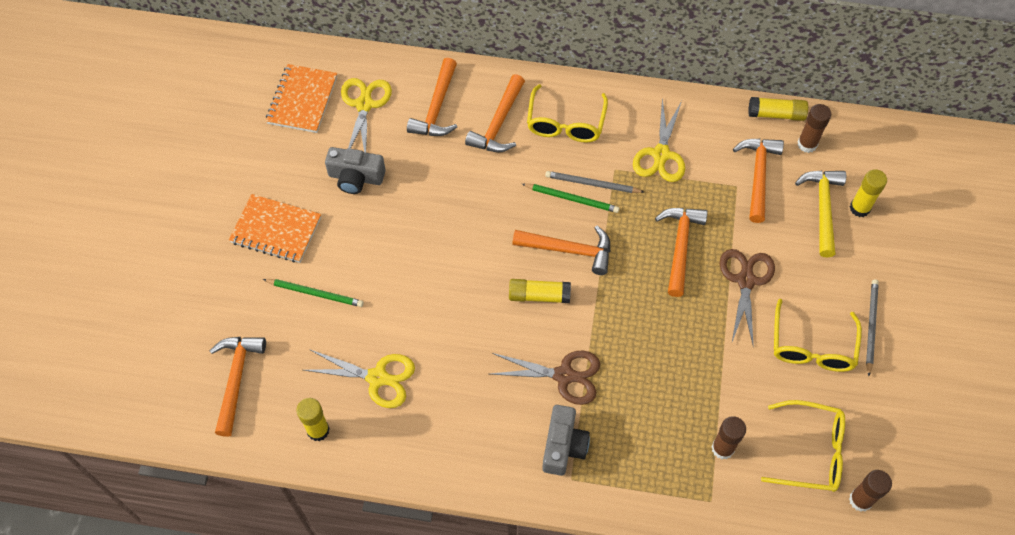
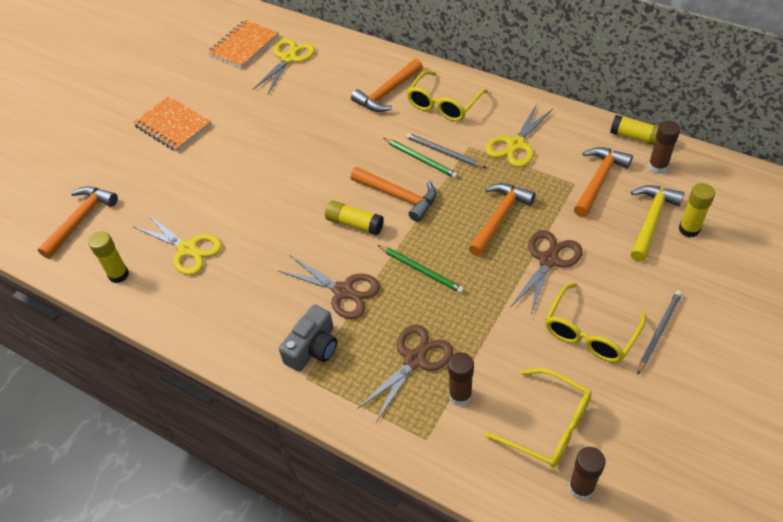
camera: 25 degrees right, 10 degrees down
(315, 293) = (176, 176): green pencil -> green pencil (421, 270)
(356, 177) = (254, 105): grey camera -> none
(437, 108) = (343, 72): orange hammer -> none
(666, 426) = (415, 359): none -> brown scissors

